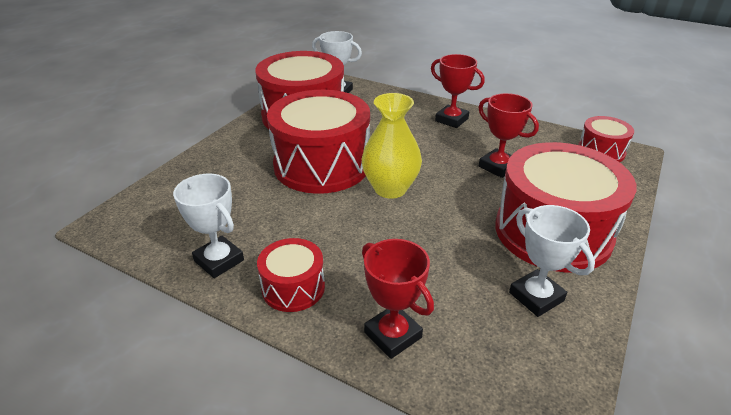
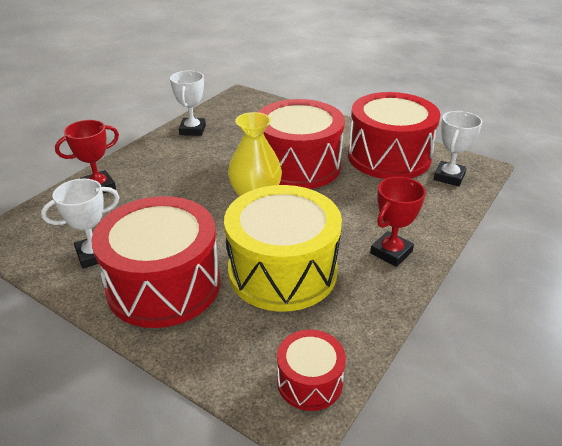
camera: 95 degrees right, 0 degrees up
(219, 260) = (192, 130): white trophy -> white trophy turned 45 degrees counterclockwise
(293, 287) = (157, 154): red drum -> none
(498, 167) = (282, 271): red trophy -> yellow drum

